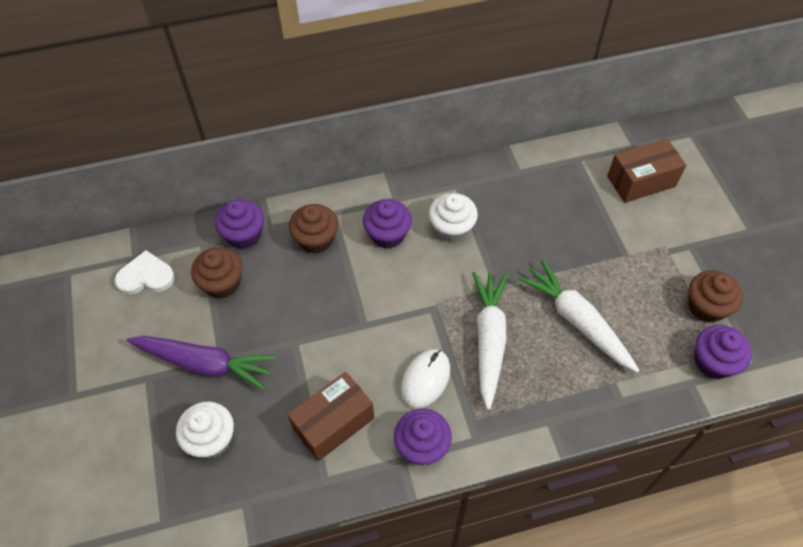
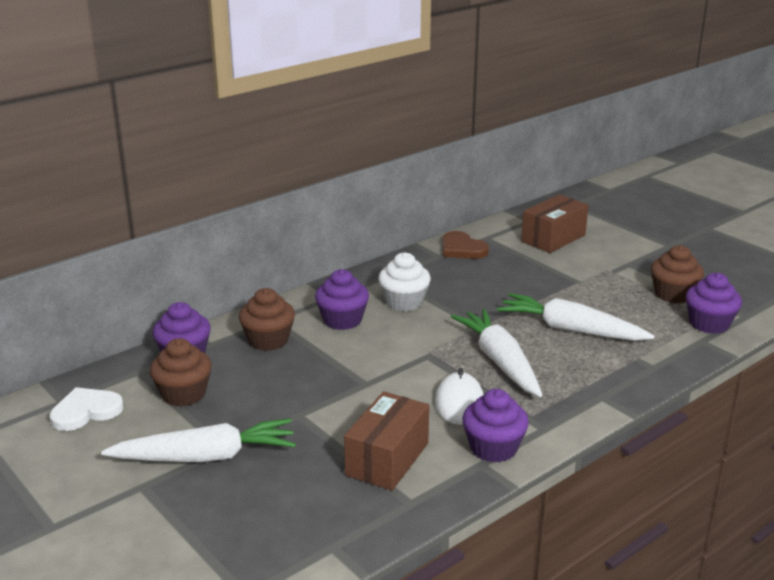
camera: 25 degrees left, 30 degrees down
(204, 364) = (205, 457): purple carrot -> white carrot
(211, 439) = (255, 510): white cupcake -> none
(545, 168) = (462, 249): none -> brown heart

